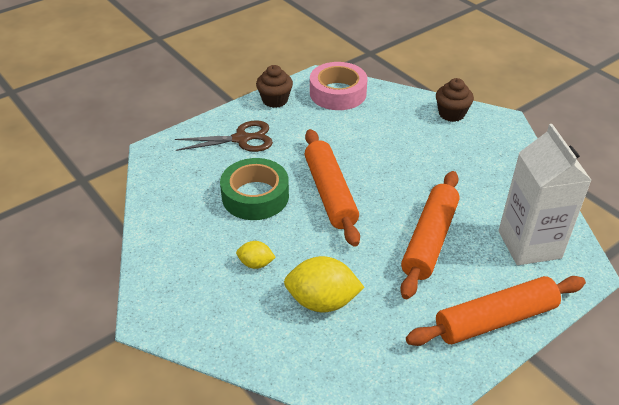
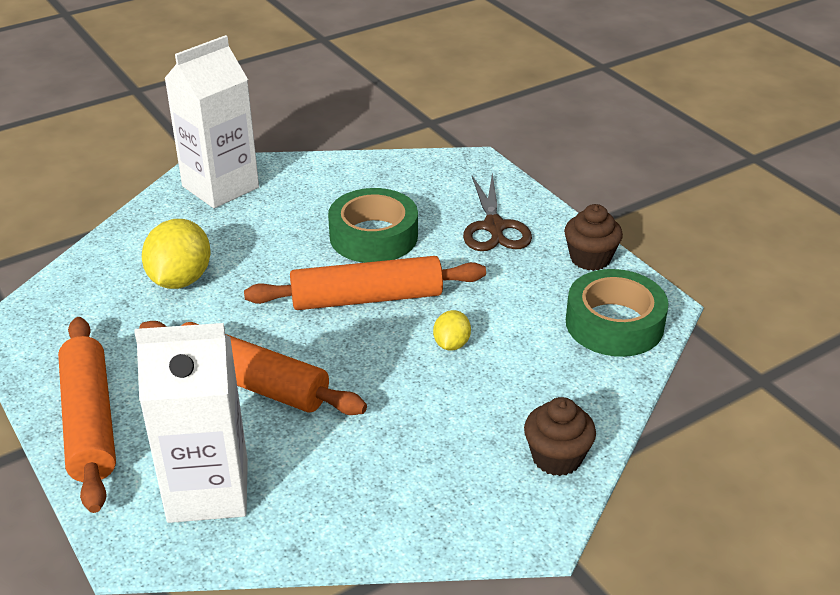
camera: 95 degrees right, 5 degrees down
(181, 300) = (220, 187): none -> white carton
(256, 264) = (256, 234): yellow lemon -> yellow lemon (451, 344)
(338, 93) = (614, 324): pink tape -> green tape

